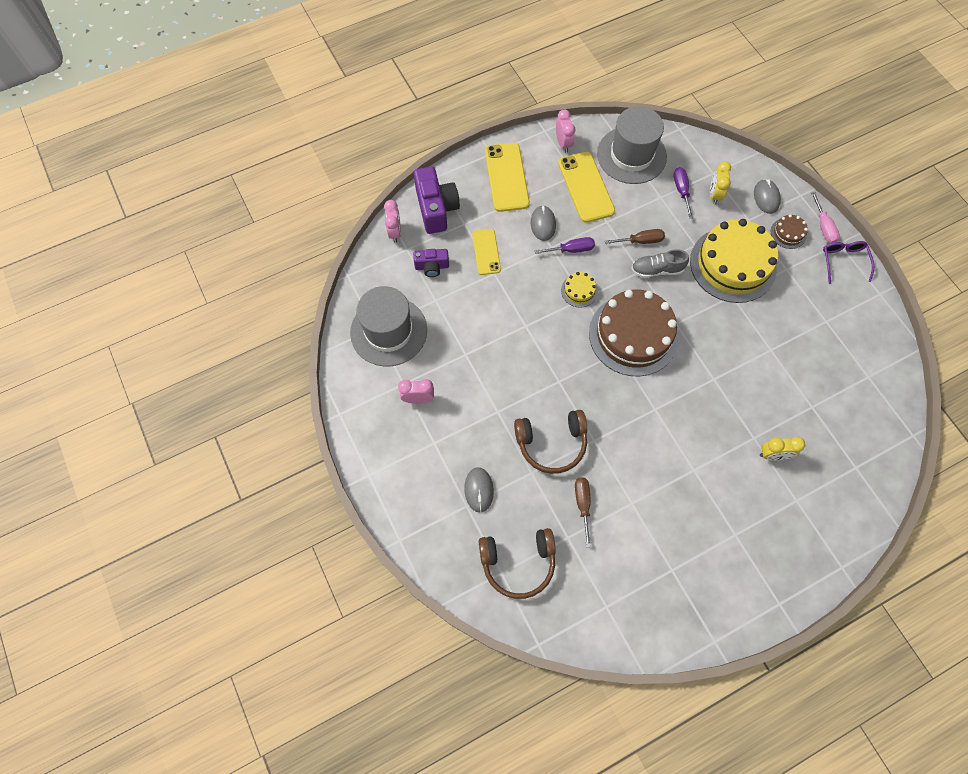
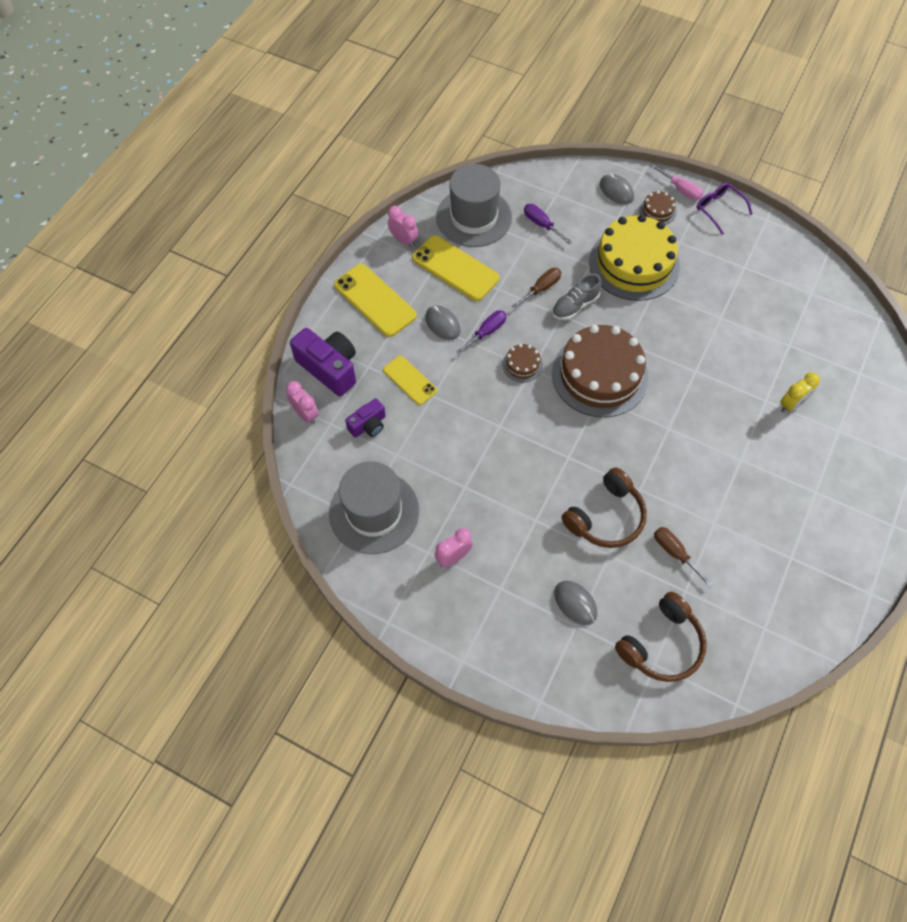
camera: 35 degrees left, 5 degrees down
(579, 291) = (522, 365): yellow cake -> brown cake
(714, 195) = (572, 212): yellow clock -> none

